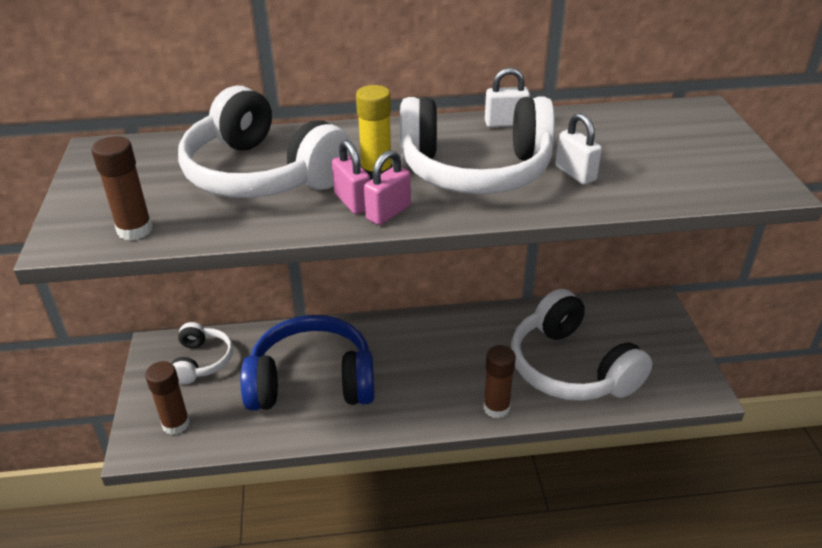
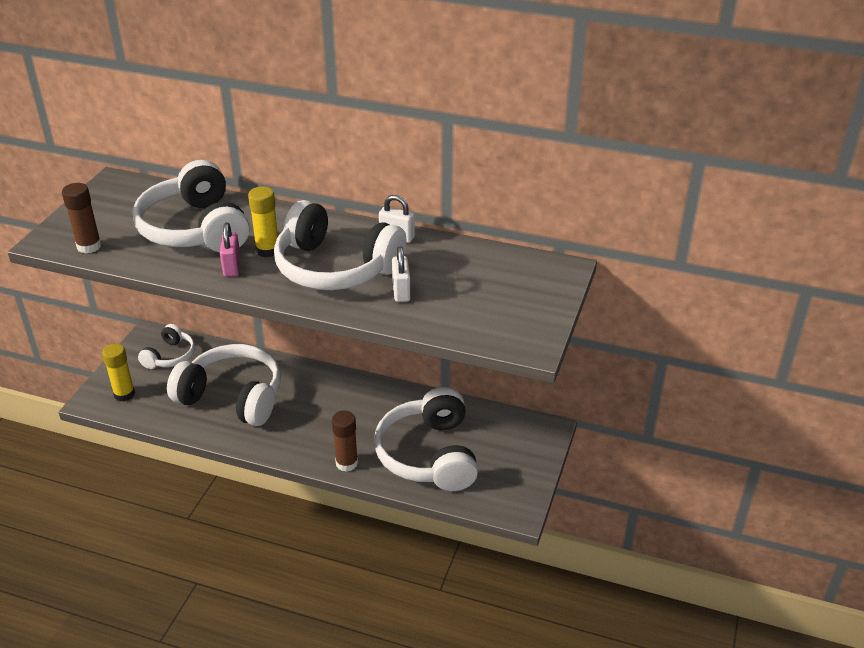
camera: 25 degrees right, 0 degrees up
(176, 424) = (124, 394): brown glue stick -> yellow glue stick
(312, 381) = (233, 397): blue headphones -> white headphones
(388, 213) = (246, 282): pink padlock -> none

